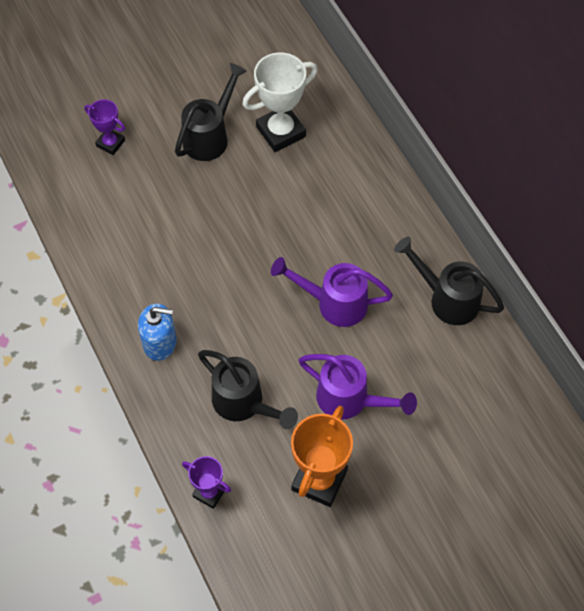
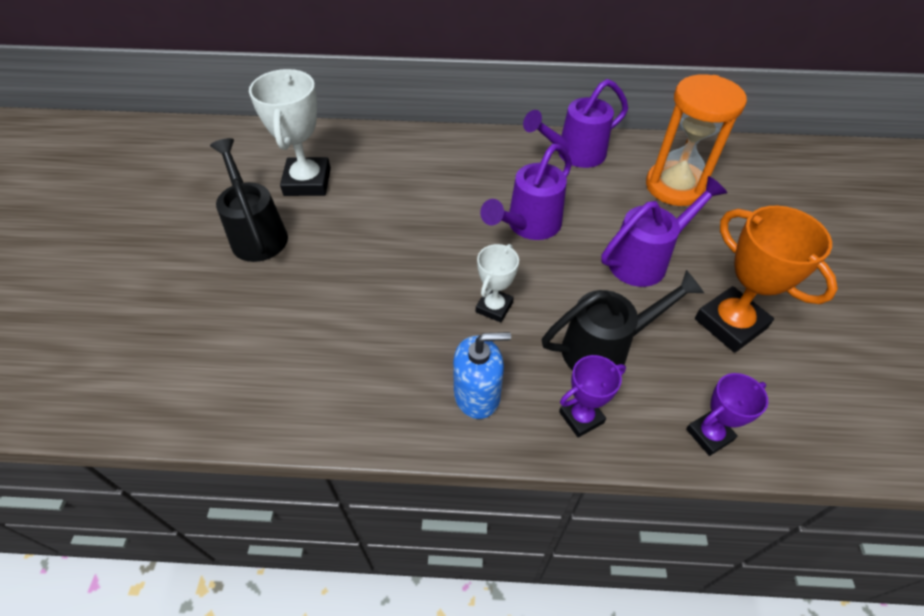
camera: 60 degrees left, 10 degrees down
(110, 143) = (172, 323): purple trophy -> purple trophy (581, 417)
(160, 343) = (477, 394): blue soap dispenser -> blue soap dispenser turned 45 degrees clockwise
(237, 318) = (494, 307): none -> white trophy
(447, 299) = (574, 154): black watering can -> purple watering can
(458, 393) = (675, 186): none -> orange hourglass

